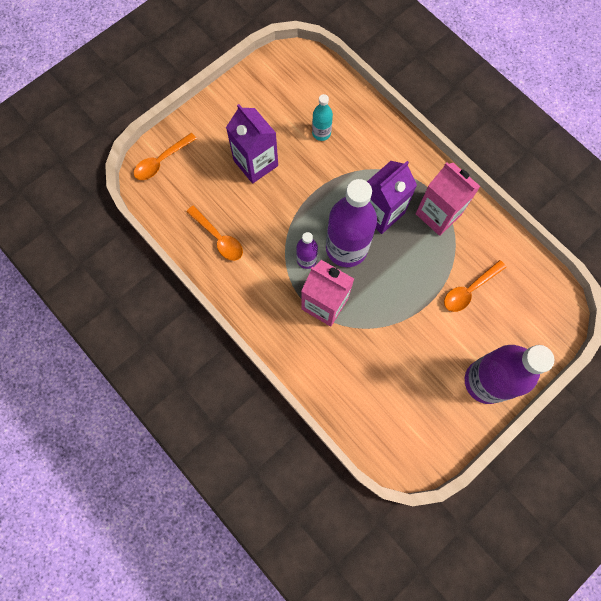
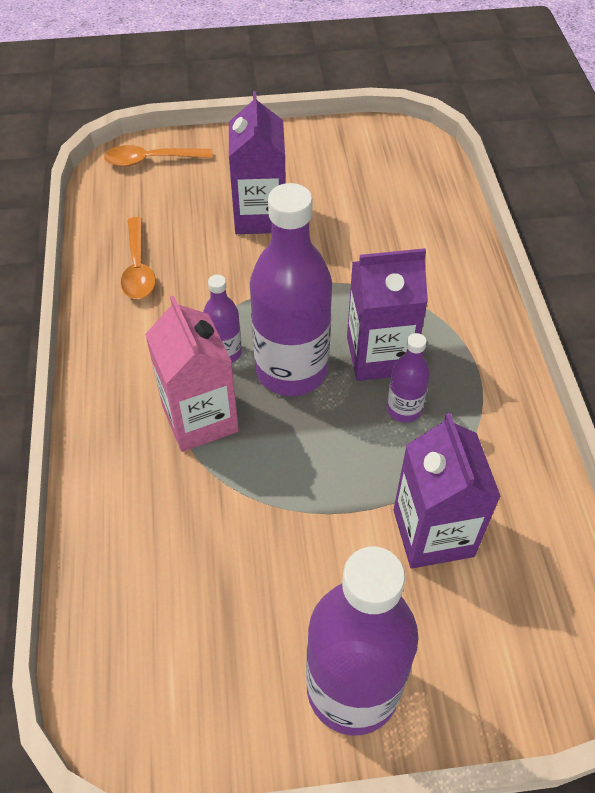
camera: 35 degrees right, 20 degrees down
(321, 133) = (374, 227): turquoise bottle -> none
(414, 235) = (404, 409): none -> purple bottle
(438, 214) = (464, 403): pink carton -> none
(469, 290) = (433, 533): orange spoon -> purple carton

